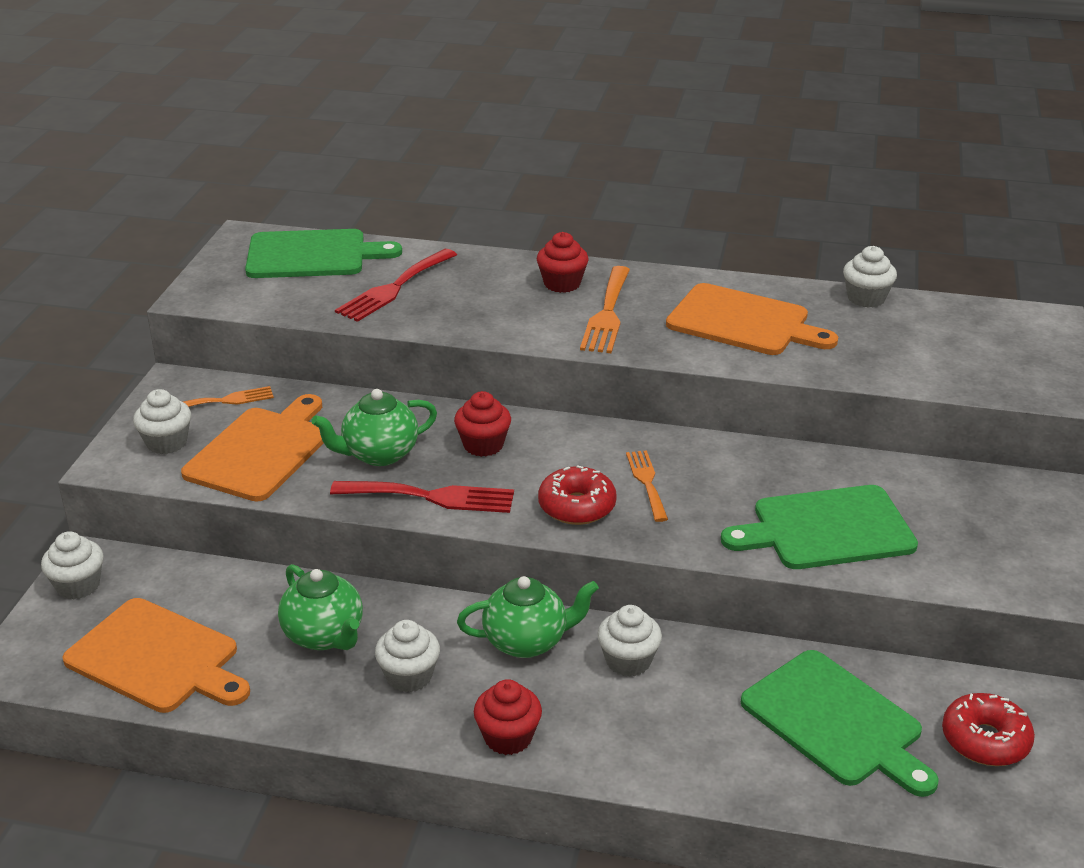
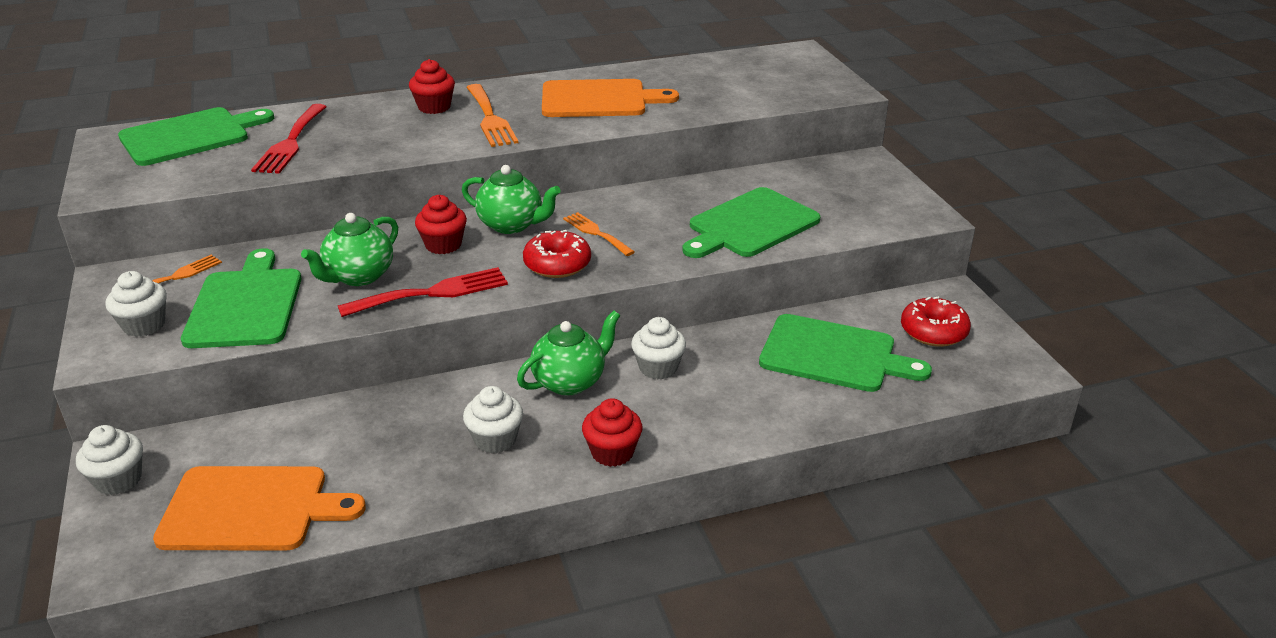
camera: 30 degrees left, 0 degrees up
(261, 451) = (245, 305): orange cutting board -> green cutting board
(324, 636) = (396, 436): green teapot -> green teapot (512, 225)
(866, 298) = (671, 65): white cupcake -> none

